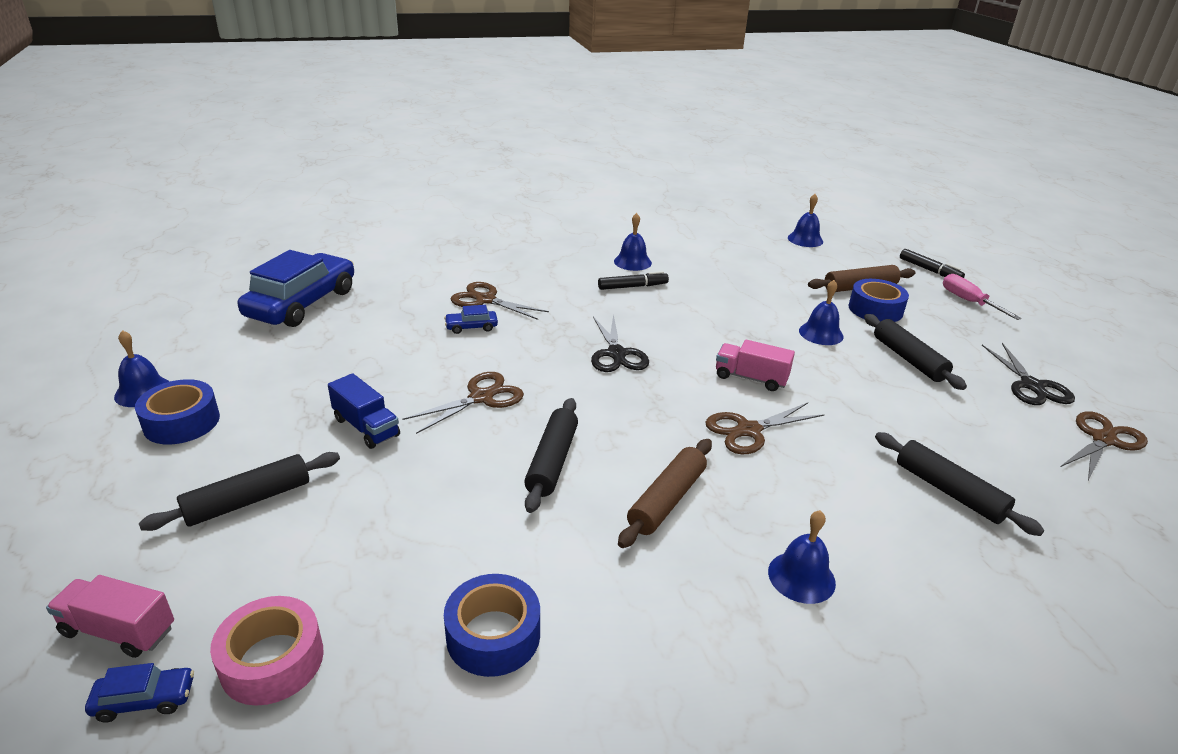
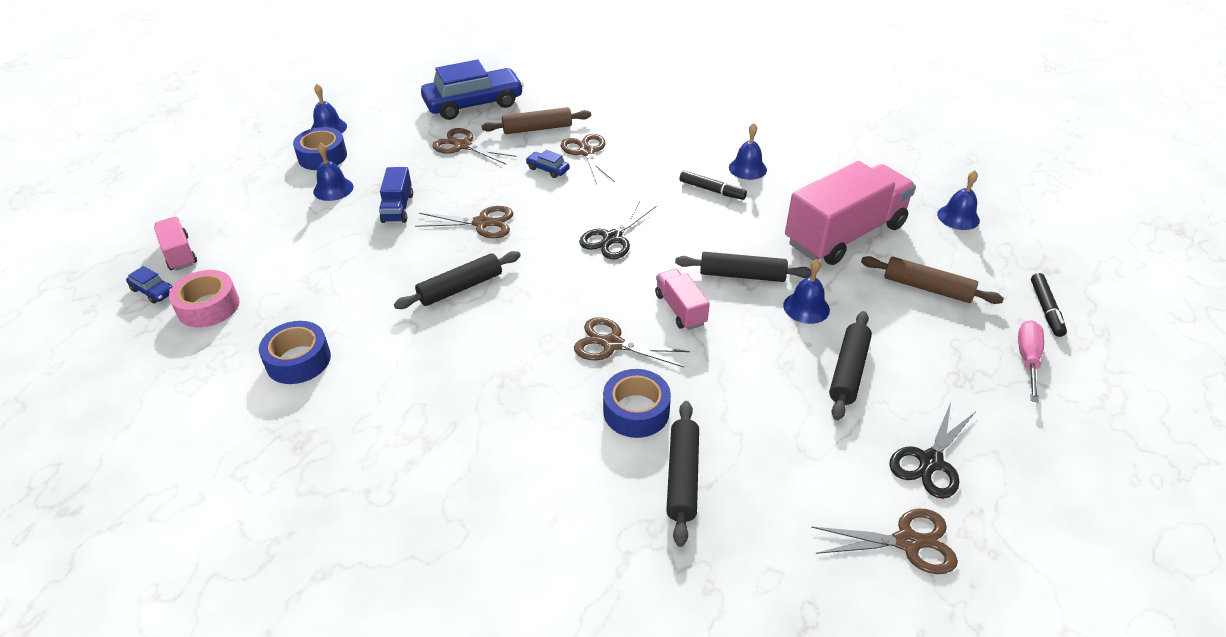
camera: 45 degrees right, 10 degrees up
(248, 501) = (295, 220): black rolling pin -> black rolling pin (742, 275)
(349, 342) = (463, 145): none -> brown scissors
(667, 500) = (486, 353): brown rolling pin -> brown rolling pin (537, 128)
(764, 277) = (844, 234): none -> pink truck
(801, 577) = (487, 449): blue bell -> blue bell (333, 189)
(875, 309) = (902, 315): blue tape -> blue tape (636, 411)

